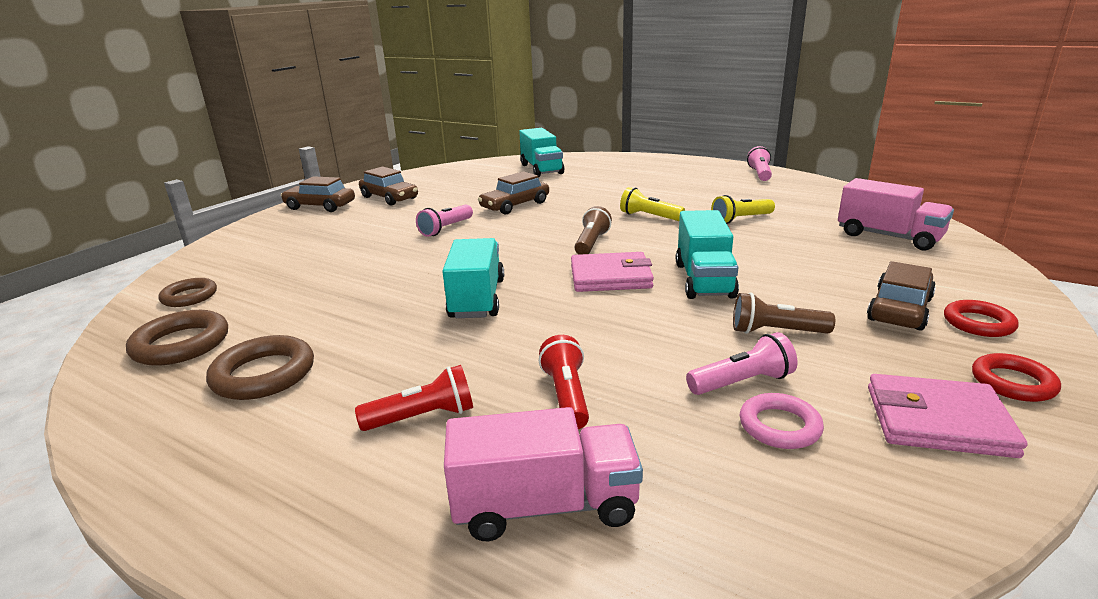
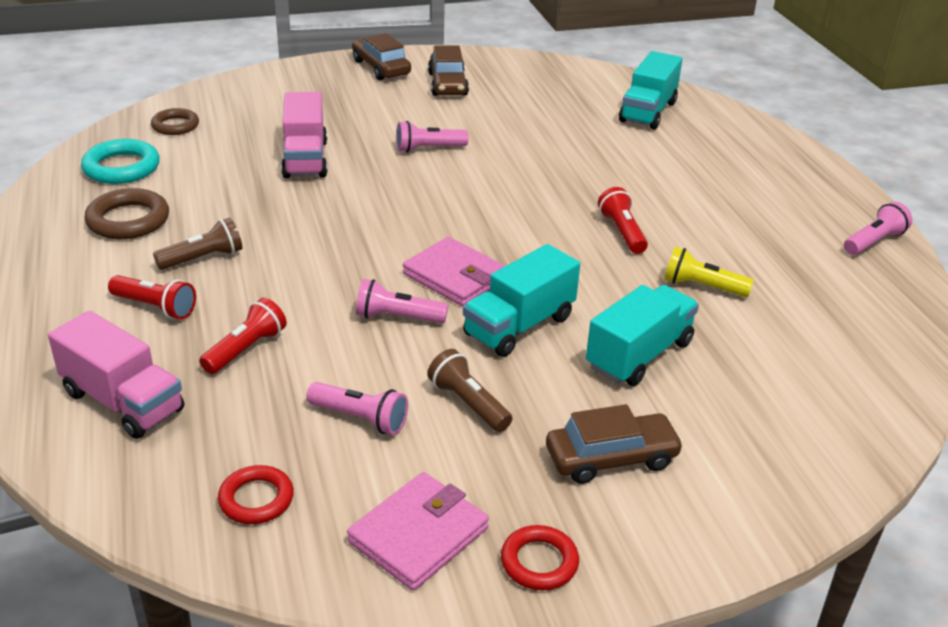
camera: 40 degrees right, 10 degrees up
(181, 344) = (121, 167): brown ring -> turquoise ring
(477, 299) = (329, 237): turquoise truck -> turquoise truck (639, 355)
(515, 205) = (531, 150): brown car -> none
(591, 243) = (510, 233): brown flashlight -> brown flashlight (203, 258)
(627, 315) = (397, 317): none -> pink flashlight
(649, 217) = (622, 232): yellow flashlight -> red flashlight
(779, 426) = (318, 459): pink ring -> none
(888, 237) = (804, 396): pink truck -> pink truck (305, 159)
(937, 421) = (418, 535): pink wallet -> pink wallet turned 75 degrees clockwise
(978, 323) = (645, 514): red ring -> red ring (256, 499)

